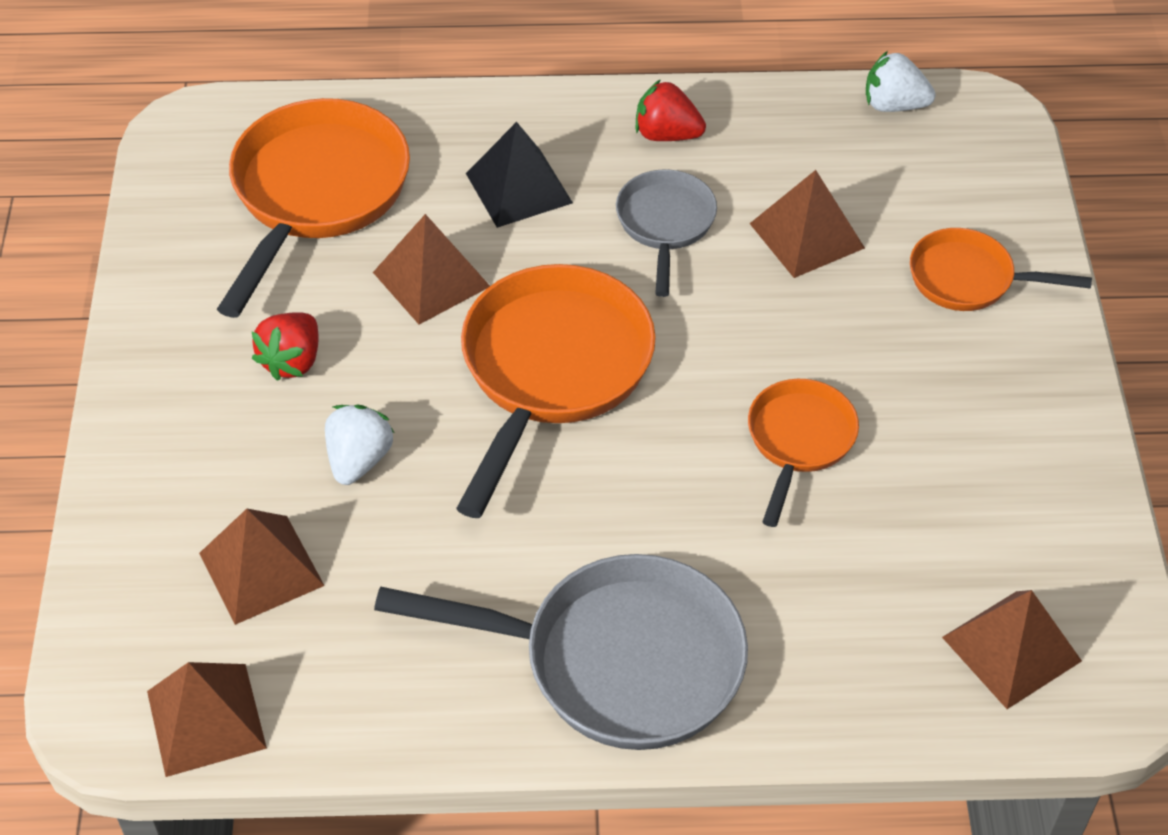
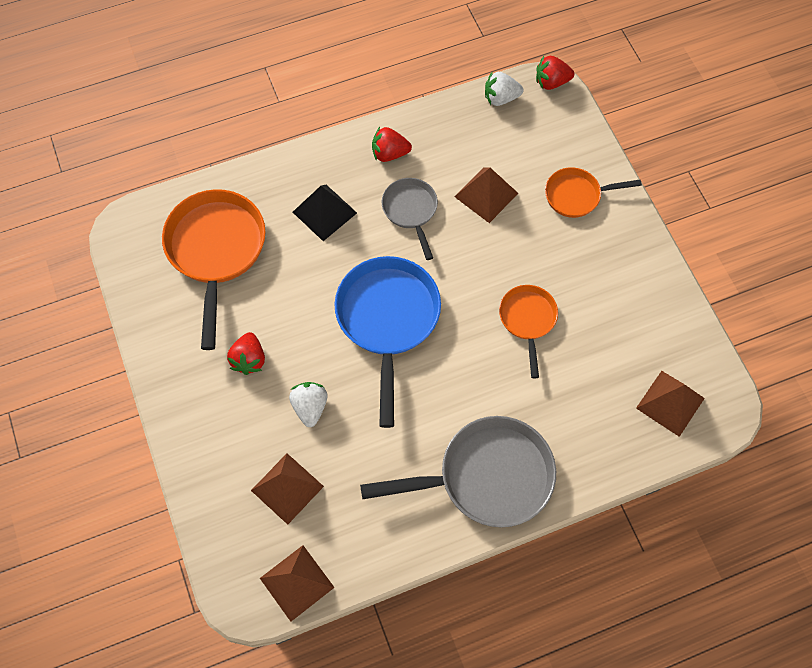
camera: 20 degrees left, 15 degrees up
(431, 279) = (301, 285): brown pyramid -> none
(552, 371) = (388, 320): orange pan -> blue pan
(993, 104) = (551, 82): none -> red strawberry

